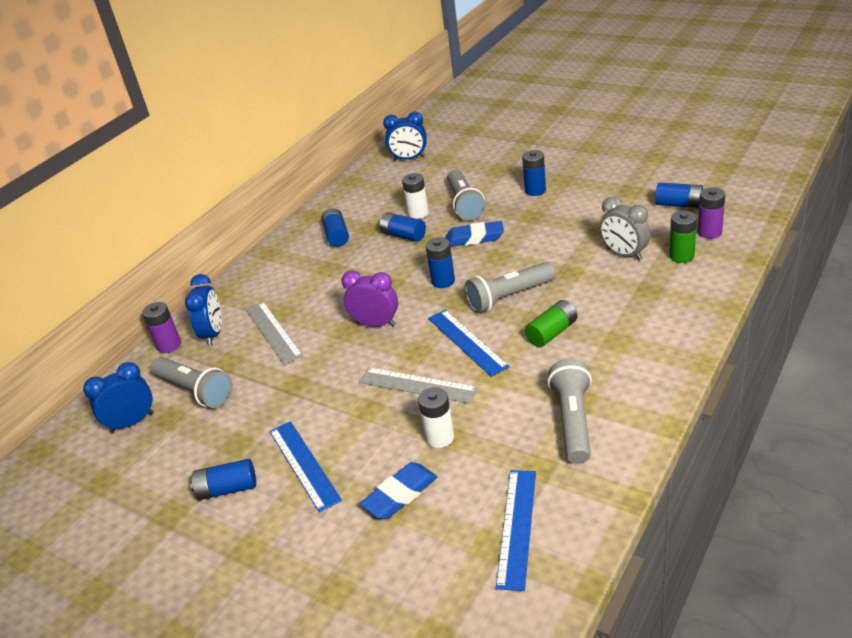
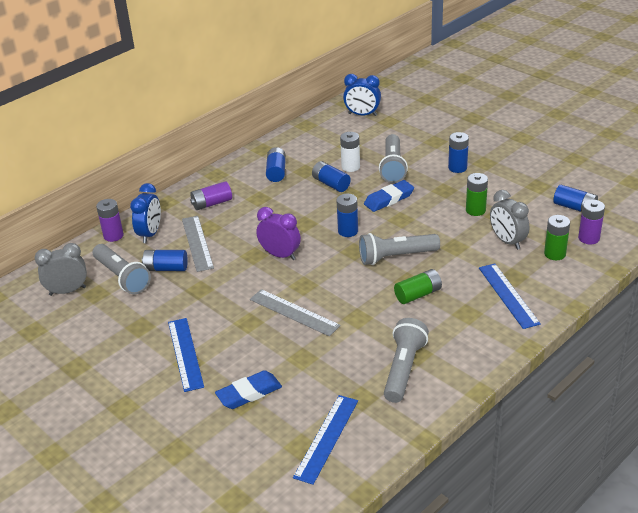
camera: 10 degrees right, 0 degrees up
(132, 422) = (67, 291): blue clock -> grey clock
(227, 489) = (123, 358): blue battery -> blue battery (166, 268)
(275, 285) = (212, 203): none -> purple battery
(440, 437) = (295, 357): white battery -> none
(467, 342) = (347, 286): blue ruler -> blue ruler (508, 295)
(474, 238) = (389, 199): blue eraser -> blue eraser turned 45 degrees counterclockwise
(574, 229) = (475, 210): none -> green battery

